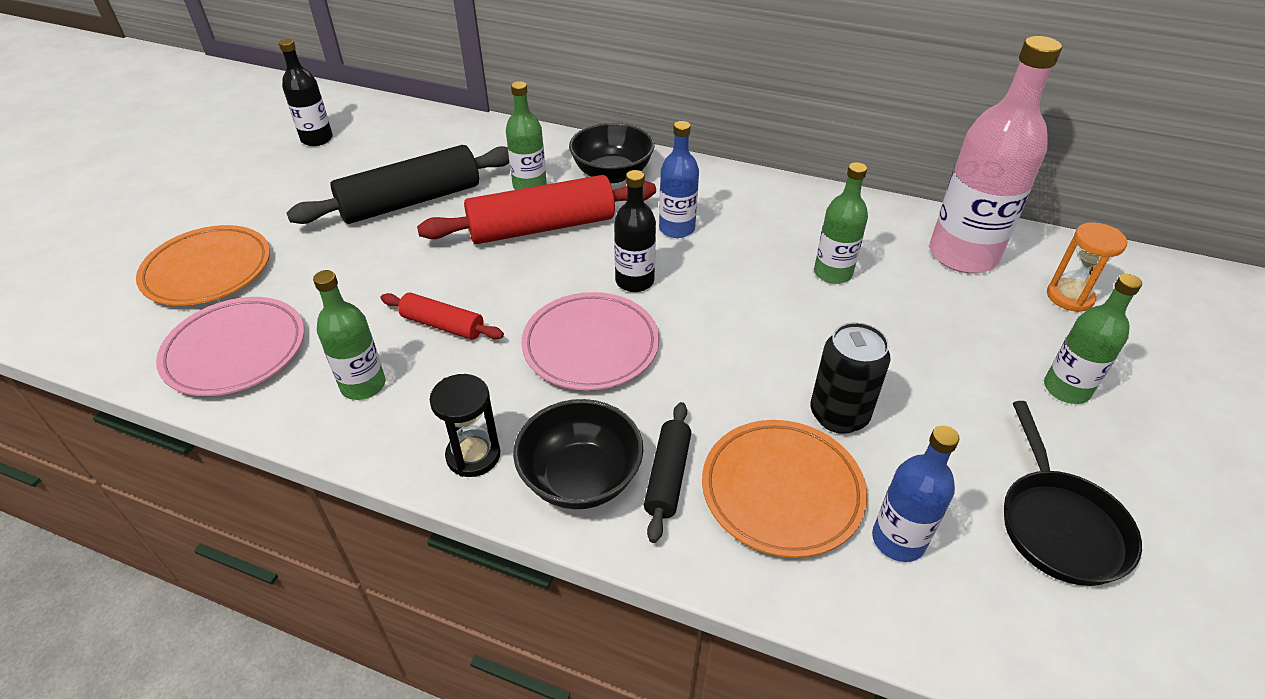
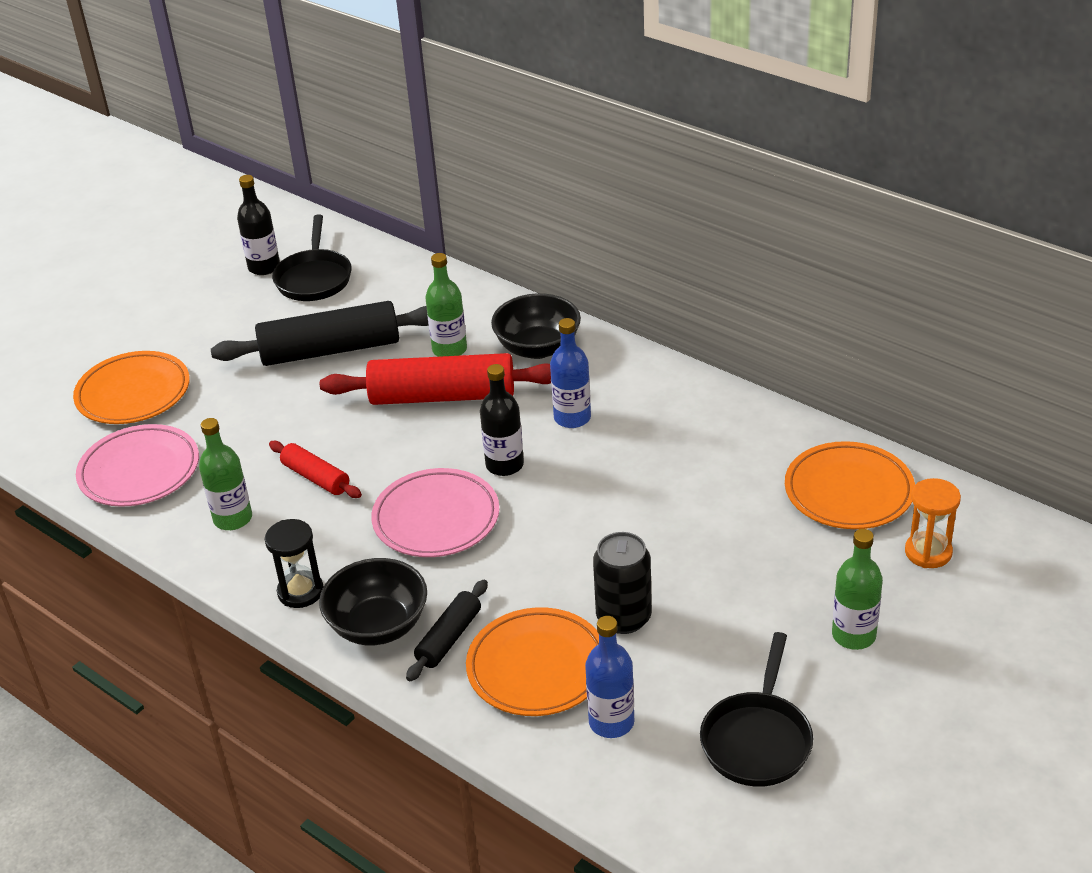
camera: 20 degrees right, 5 degrees down
(370, 142) = (314, 278): none -> black pan
(833, 273) = (701, 488): green bottle -> none
(963, 255) = (848, 491): pink bottle -> orange plate

